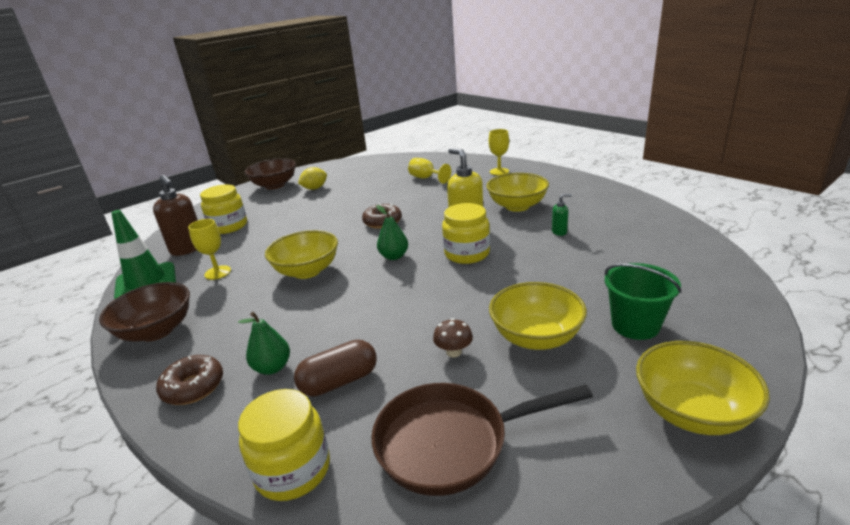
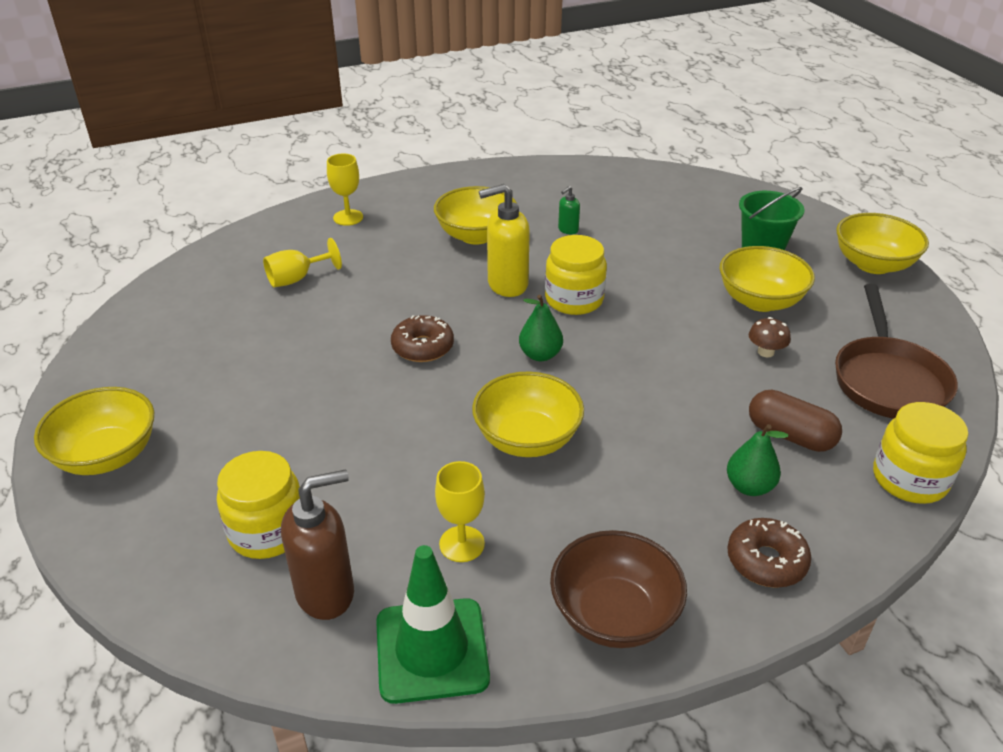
camera: 75 degrees left, 10 degrees up
(274, 185) = (107, 455): brown bowl -> yellow bowl
(314, 188) = (195, 401): yellow lemon -> none
(339, 381) = (790, 435): brown capsule -> brown capsule turned 45 degrees counterclockwise
(559, 232) = (568, 230): green soap dispenser -> green soap dispenser turned 150 degrees counterclockwise

